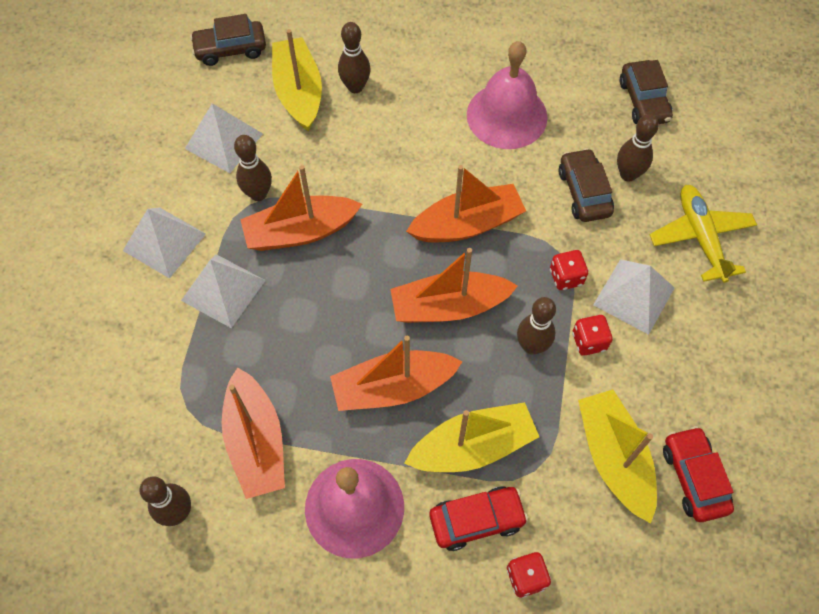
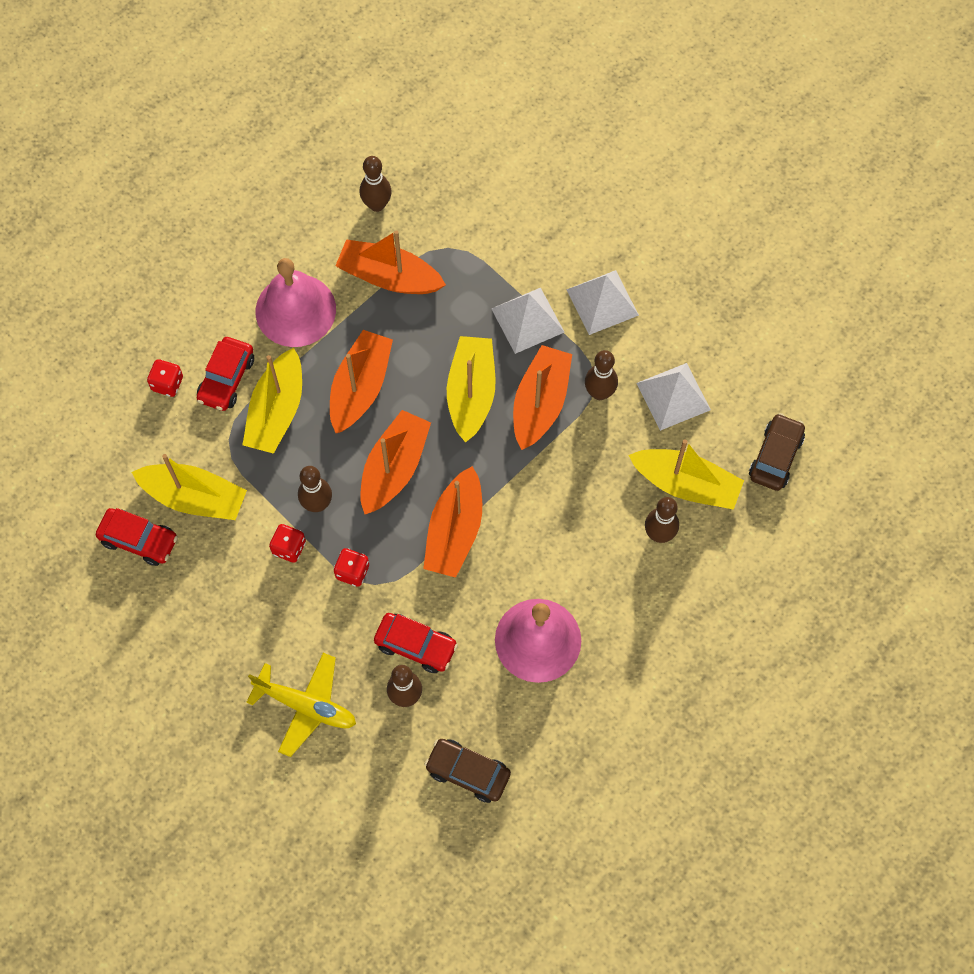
camera: 125 degrees right, 5 degrees up
(330, 291) = (471, 393): none -> yellow boat
(584, 192) = (416, 645): brown car -> red car
(634, 296) = (298, 610): white pyramid -> none

